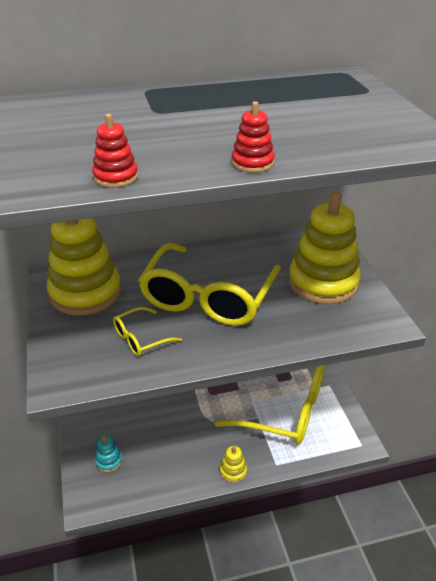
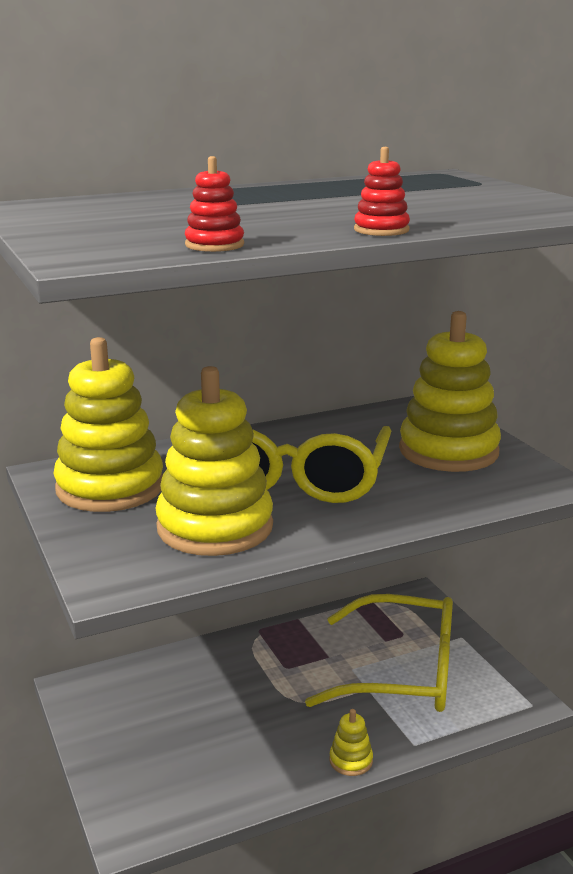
camera: 10 degrees left, 15 degrees down
(109, 461) = (149, 772): turquoise stacking toy -> none
(141, 338) = (215, 527): yellow glasses -> yellow stacking toy

